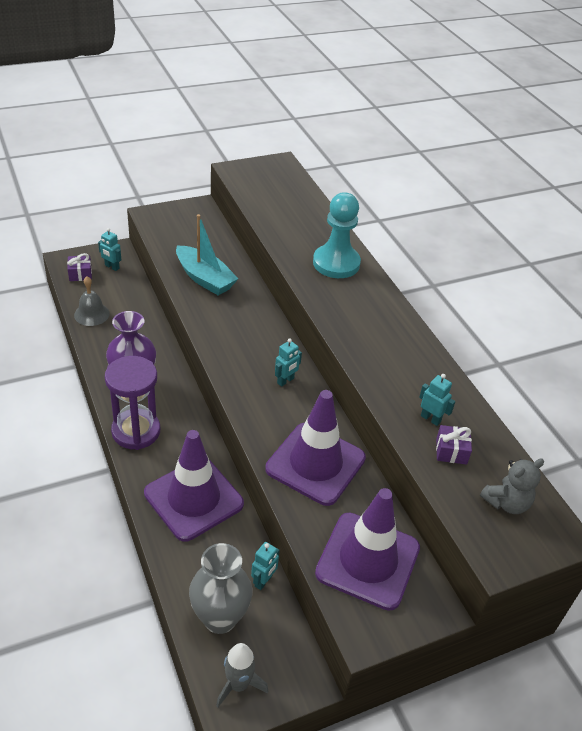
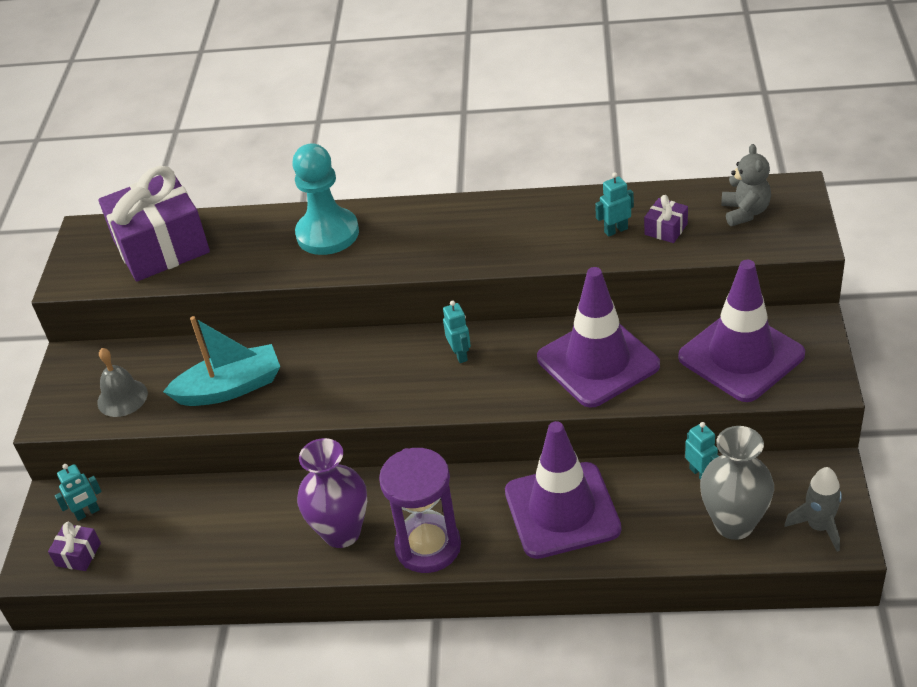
camera: 55 degrees left, 0 degrees up
(91, 314) = (176, 555): grey bell -> grey bell (122, 398)
(283, 196) = (161, 246): none -> purple gift

